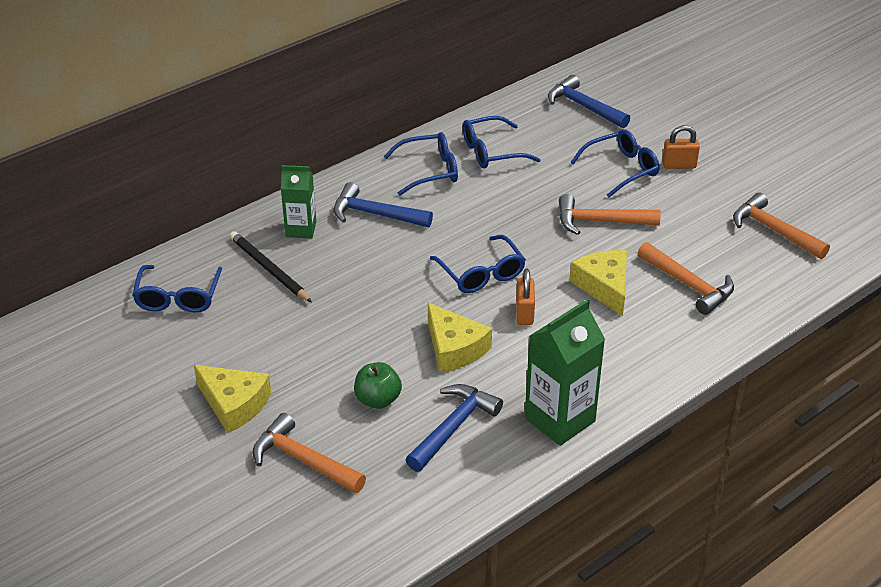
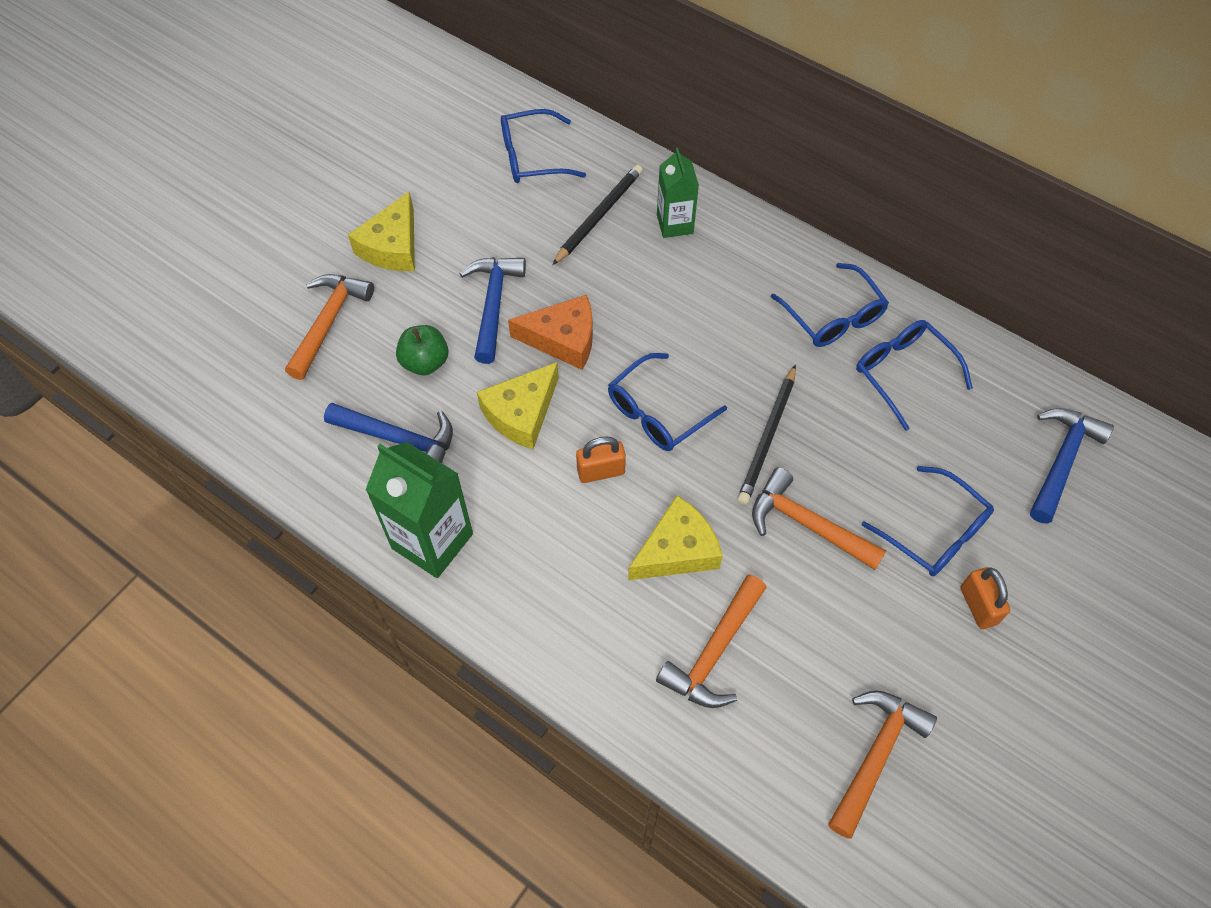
camera: 75 degrees right, 20 degrees up
(375, 214) = (728, 284): blue hammer -> blue hammer (493, 305)
(389, 312) = (563, 339): none -> orange cheese
(523, 224) = (767, 438): none -> black pencil
(600, 221) = (807, 524): orange hammer -> orange hammer turned 45 degrees counterclockwise

